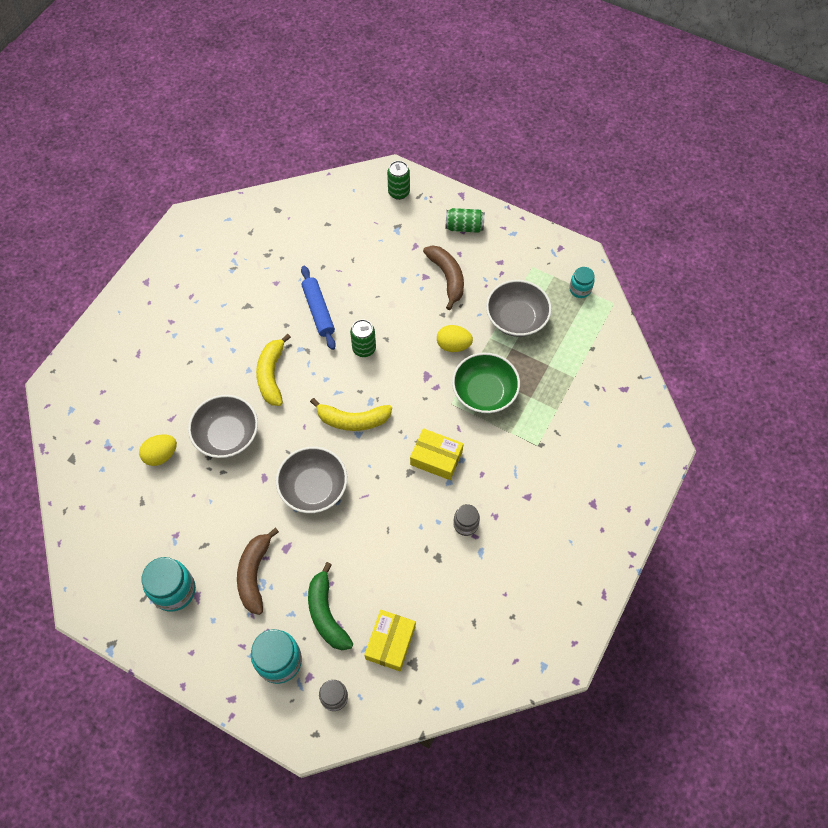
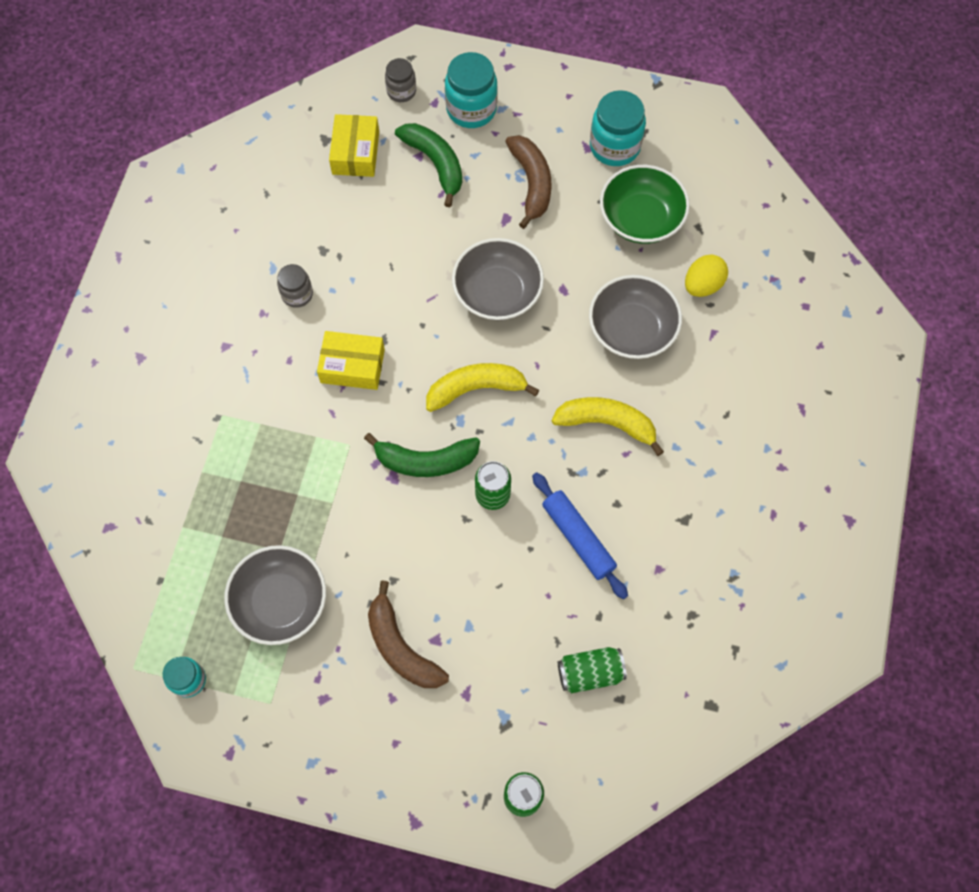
camera: 165 degrees right, 5 degrees up
(272, 375) = (607, 423): yellow banana -> yellow banana turned 60 degrees counterclockwise
(402, 380) = (425, 461): none -> green banana
(453, 345) = (365, 533): yellow egg -> none
(464, 227) = (395, 753): green can -> green can (590, 673)
(484, 392) = (306, 472): green bowl -> green bowl (641, 218)

